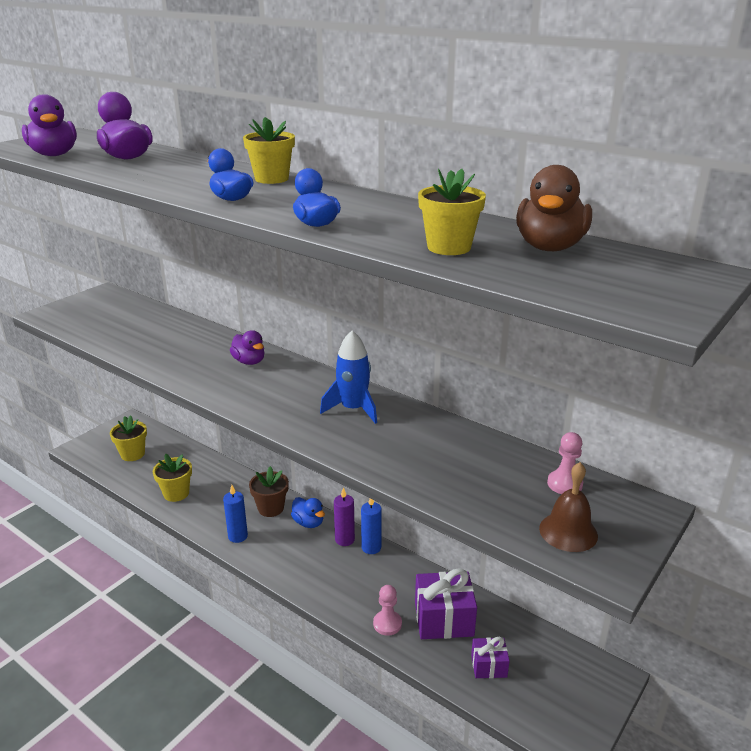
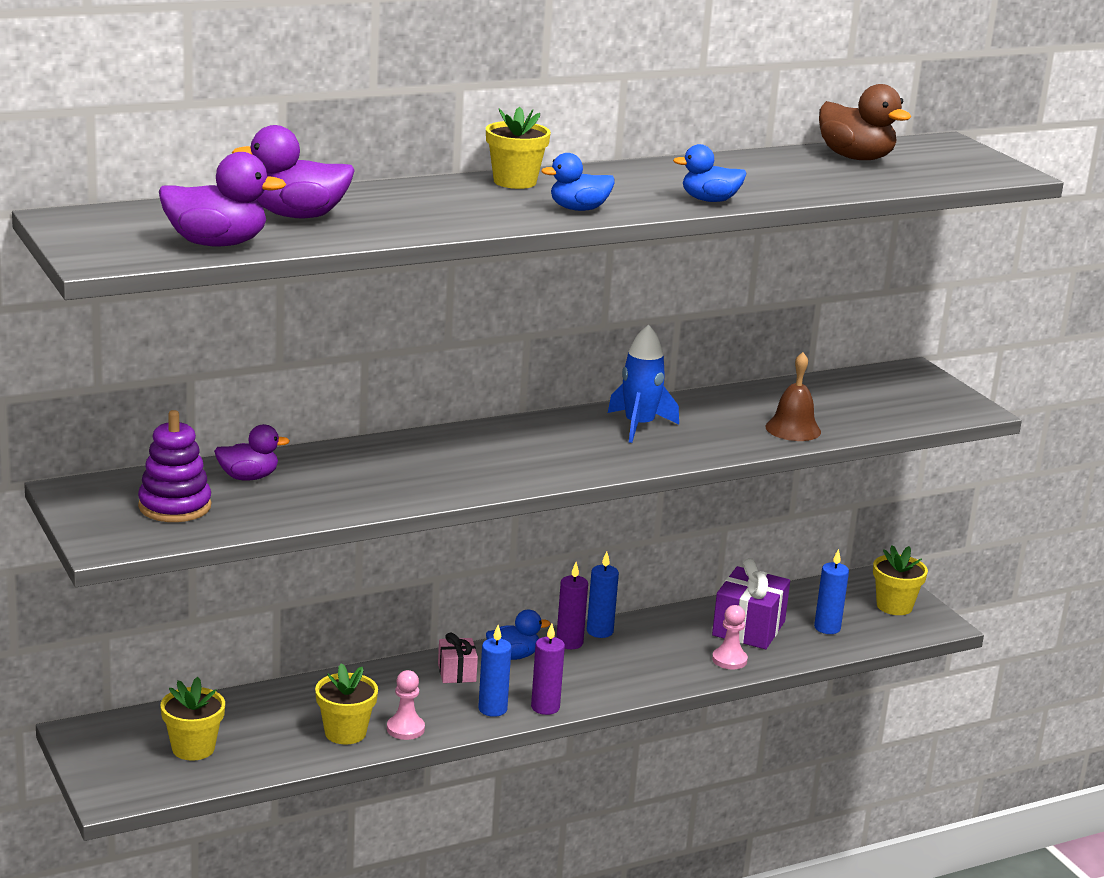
camera: 65 degrees left, 5 degrees down
(101, 315) = (174, 506): none -> purple stacking toy
(249, 361) = (460, 447): purple duck -> purple duck (248, 477)
(255, 557) = (545, 707): none -> purple candle
(271, 508) = (456, 672): brown flower pot -> pink gift
(449, 247) = (824, 180): yellow flower pot -> yellow flower pot (894, 606)
(489, 666) = (827, 628): purple gift -> blue candle
(564, 484) = (856, 385): pink pawn -> pink pawn (405, 729)
(568, 532) = (920, 406): brown bell -> brown bell (793, 429)

